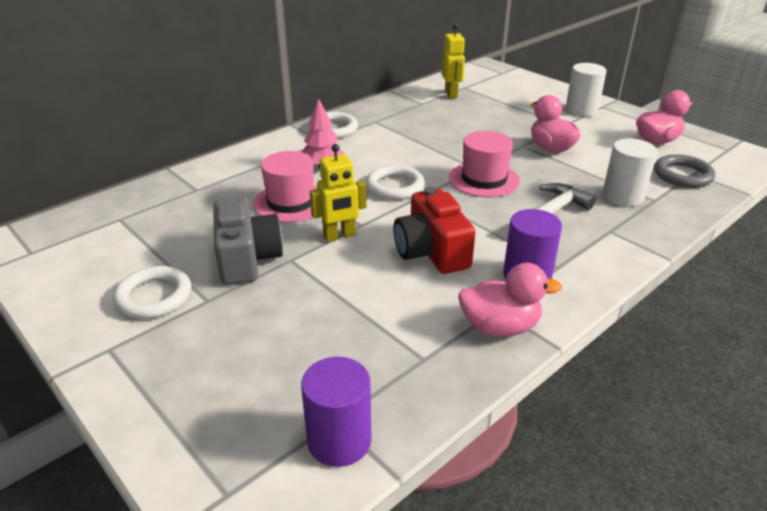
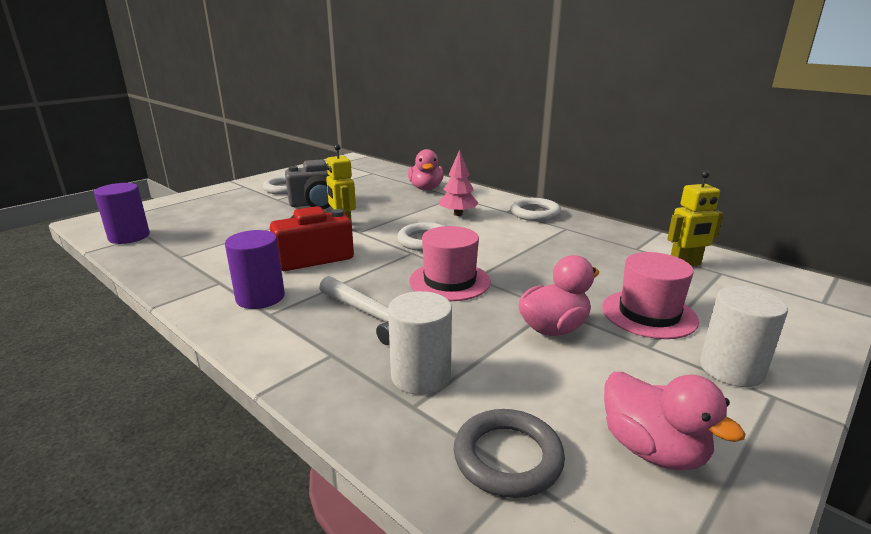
camera: 85 degrees right, 10 degrees down
(291, 202) = (394, 209): pink hat -> pink hat (649, 314)
(500, 327) = (196, 283): pink duck -> pink duck (426, 188)

